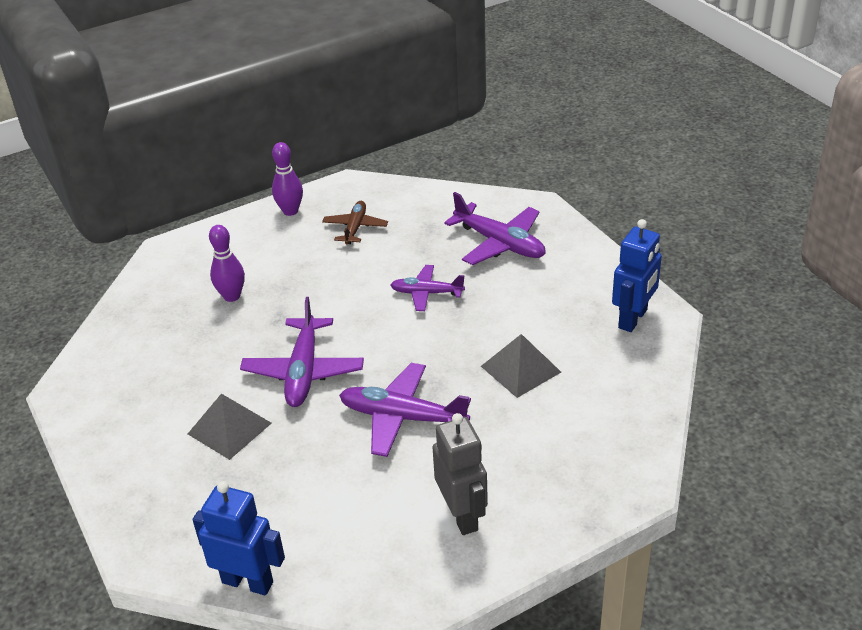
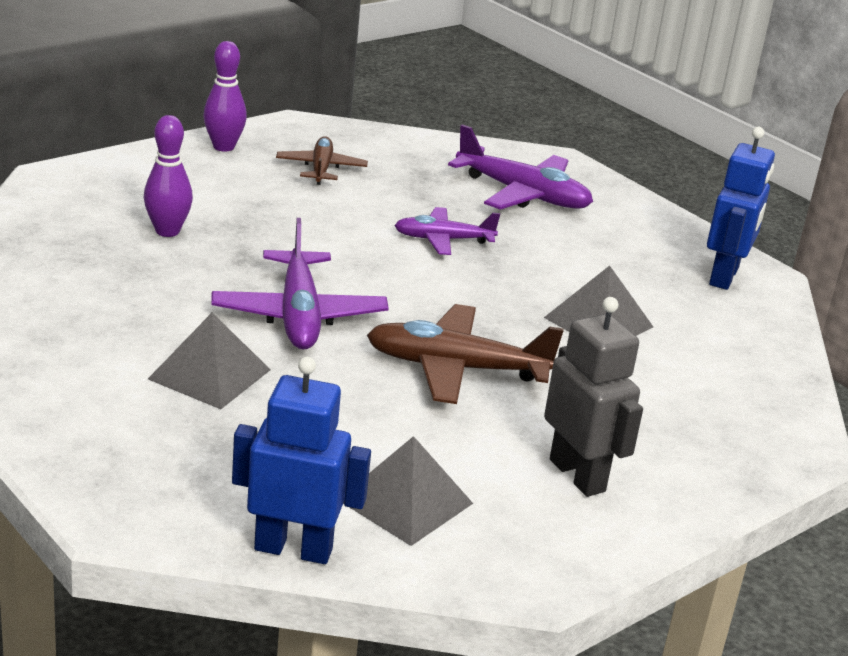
camera: 15 degrees left, 10 degrees down
(334, 540) = (405, 501): none -> grey pyramid
(402, 417) = (456, 368): purple plane -> brown plane

